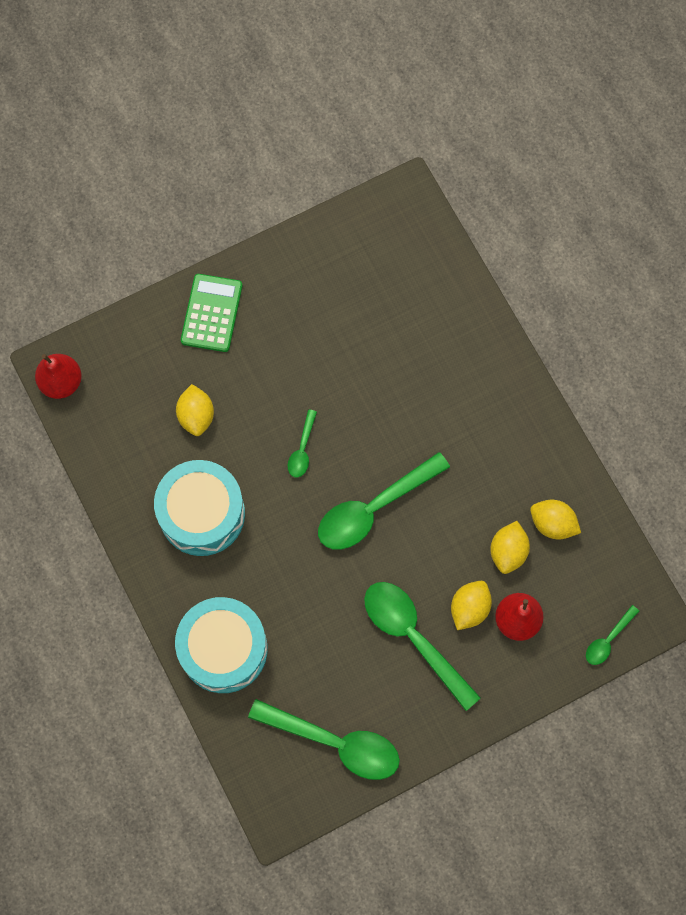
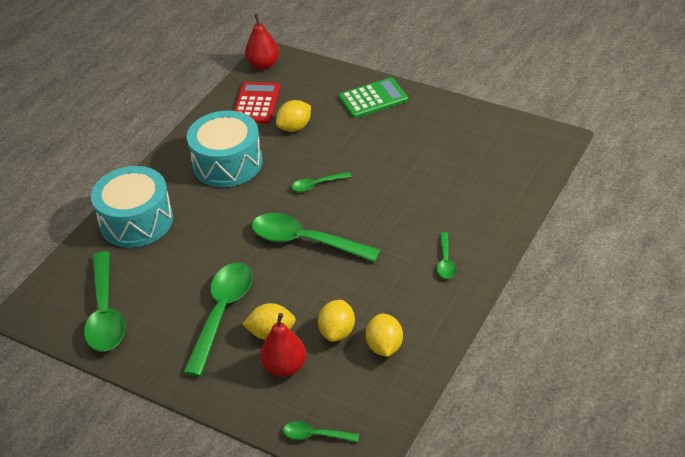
camera: 60 degrees right, 30 degrees down
(125, 429) = (256, 103): none -> red calculator
(490, 406) = (445, 261): none -> green spoon
(508, 551) = (337, 332): yellow lemon -> yellow lemon turned 60 degrees counterclockwise

